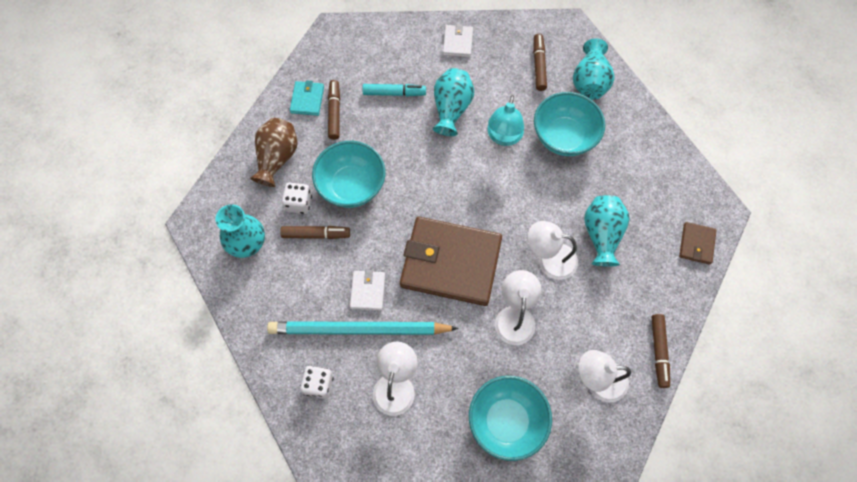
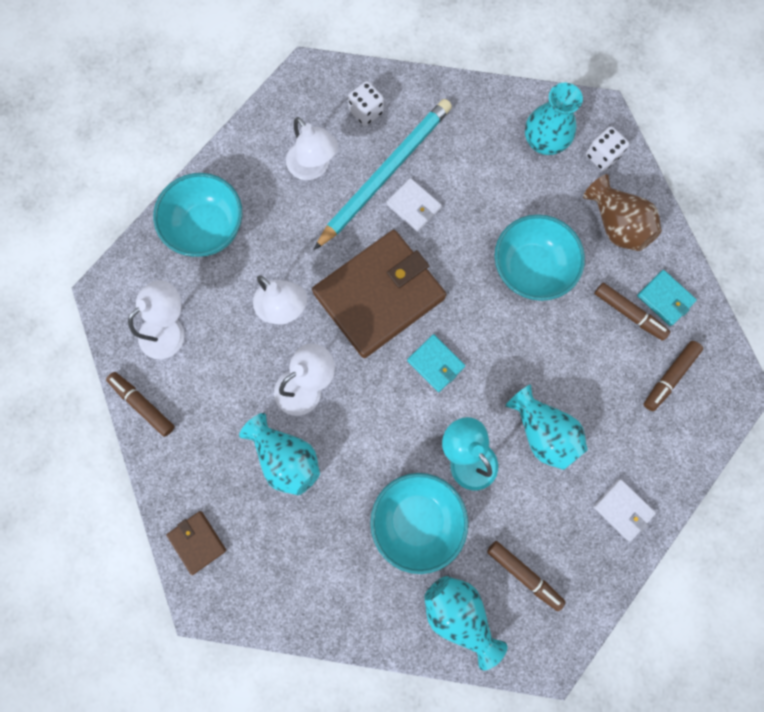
camera: 130 degrees right, 10 degrees up
(299, 203) = (550, 210): white dice -> white dice (602, 156)
(316, 234) = (505, 203): brown marker -> brown marker (669, 377)
(394, 93) = (607, 389): turquoise marker -> none
(464, 195) = (435, 363): none -> turquoise wallet

